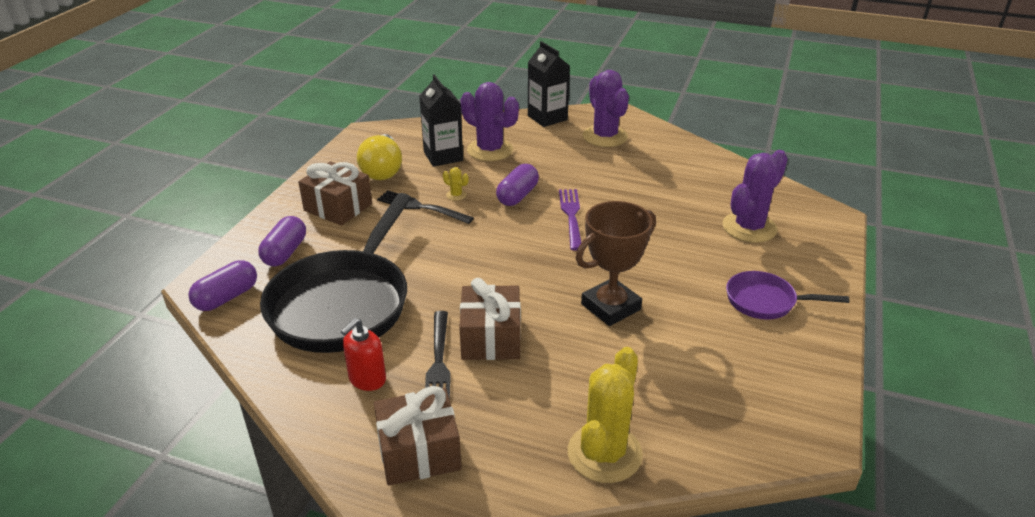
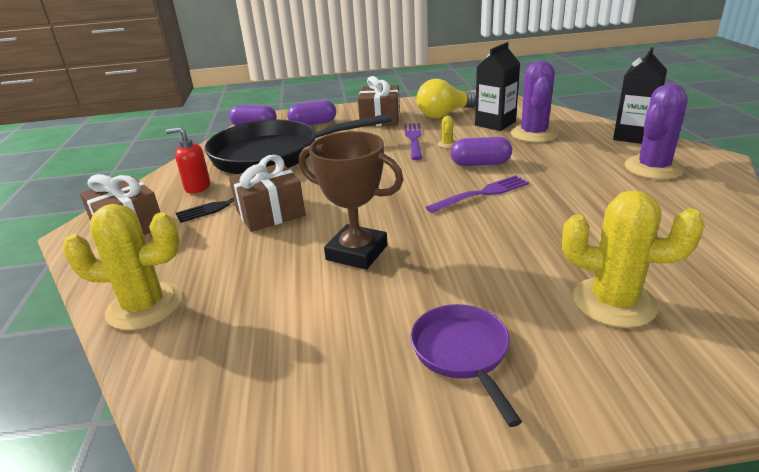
camera: 65 degrees right, 5 degrees down
(421, 207) = (414, 139): black fork -> purple fork
(749, 227) = (614, 302): purple cactus -> yellow cactus

